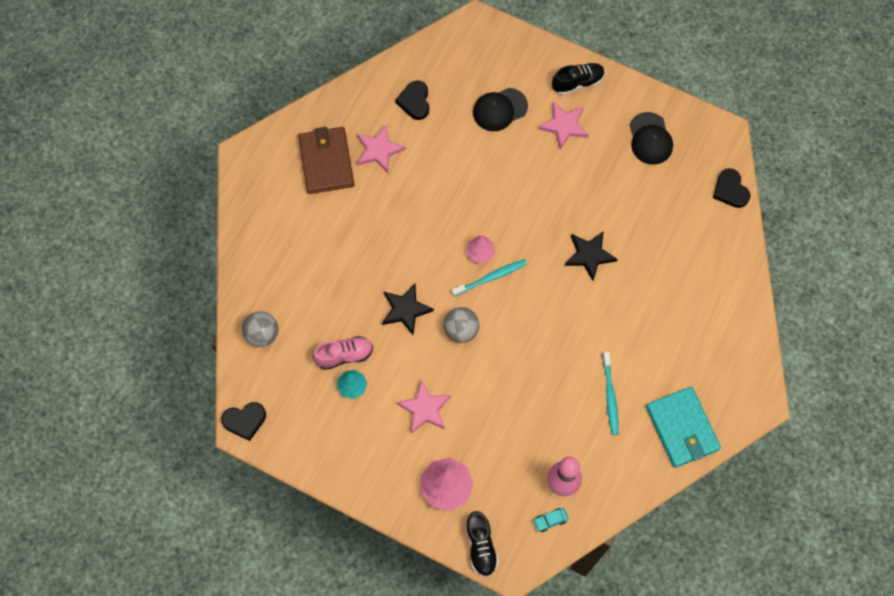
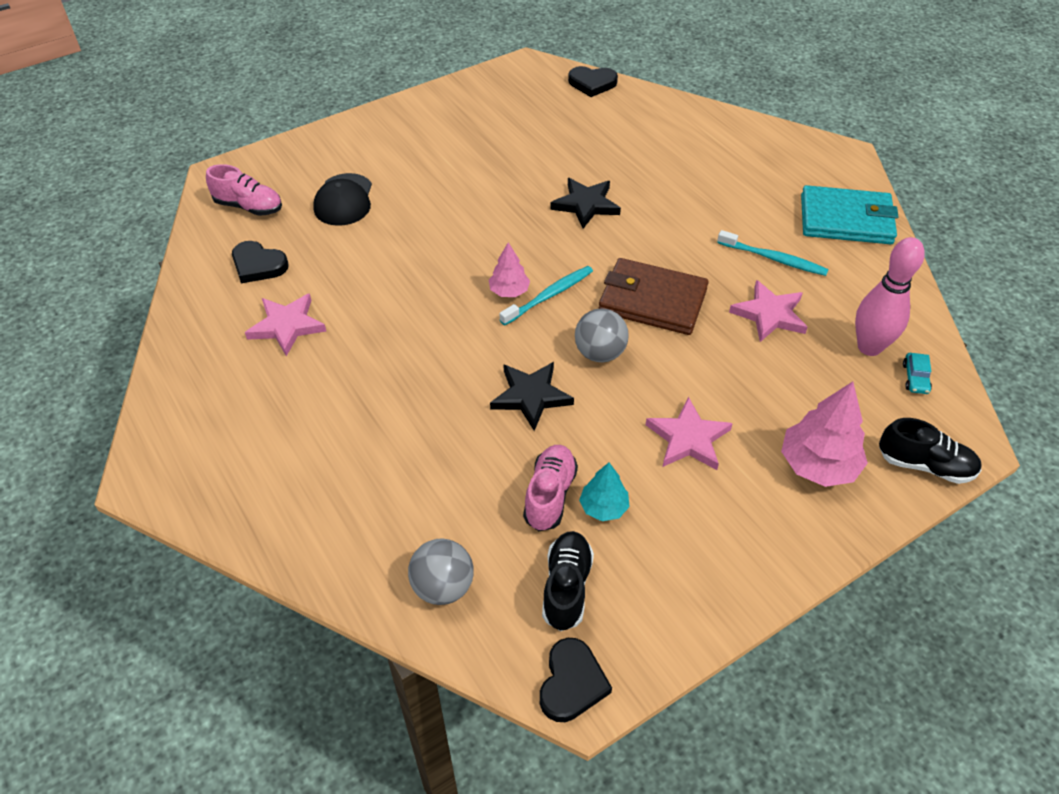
camera: 60 degrees left, 20 degrees down
(326, 162) = (249, 386): brown wallet -> brown wallet (652, 301)
(459, 60) = (249, 207): none -> pink shoe
(491, 277) = (549, 295): turquoise toothbrush -> turquoise toothbrush turned 45 degrees clockwise
(564, 126) = (413, 161): pink star -> pink star (769, 314)
(577, 82) = (373, 132): black shoe -> black shoe (566, 587)
(650, 139) = (488, 110): black cap -> none

